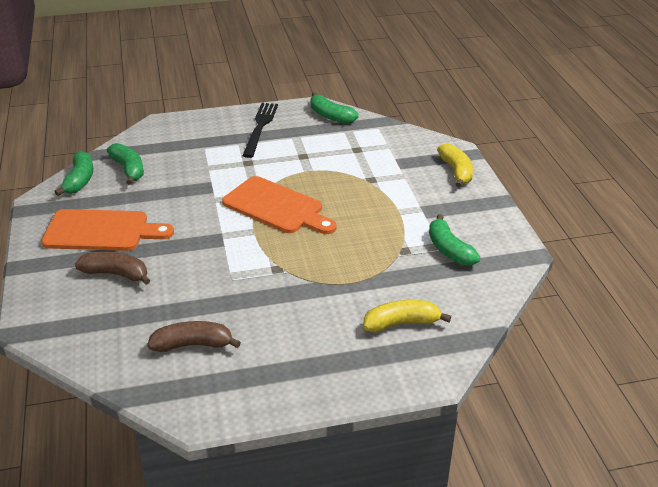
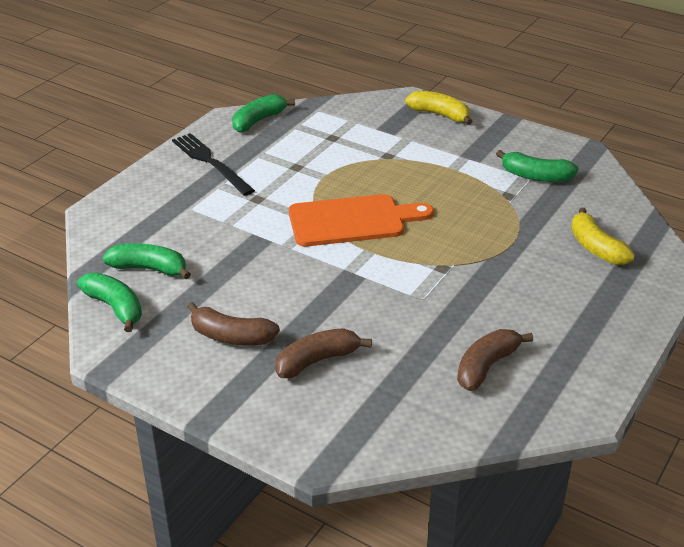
camera: 45 degrees left, 0 degrees up
(101, 231) = (231, 336): orange cutting board -> brown banana
(330, 116) = (258, 121): green banana -> green banana turned 135 degrees clockwise
(401, 323) = (596, 247): yellow banana -> yellow banana turned 60 degrees counterclockwise

